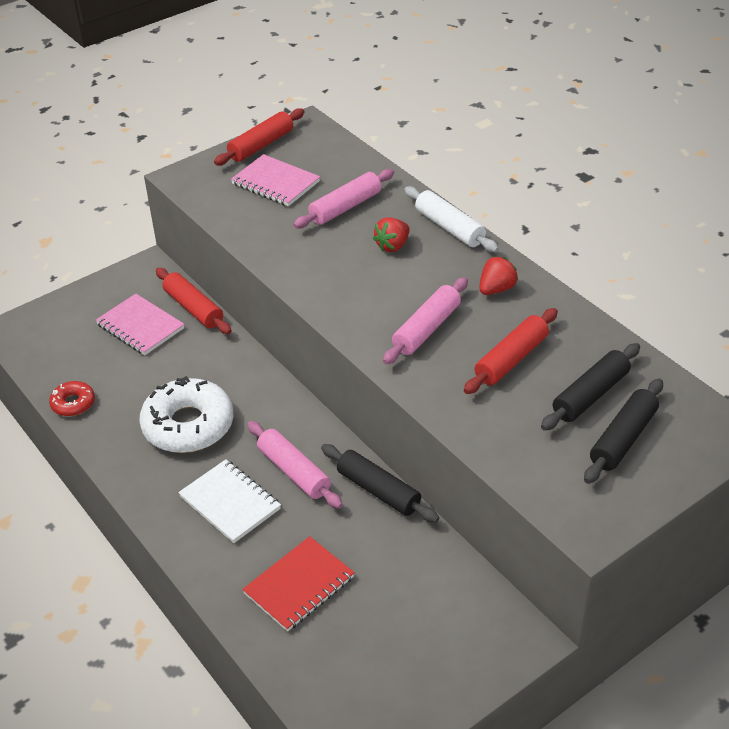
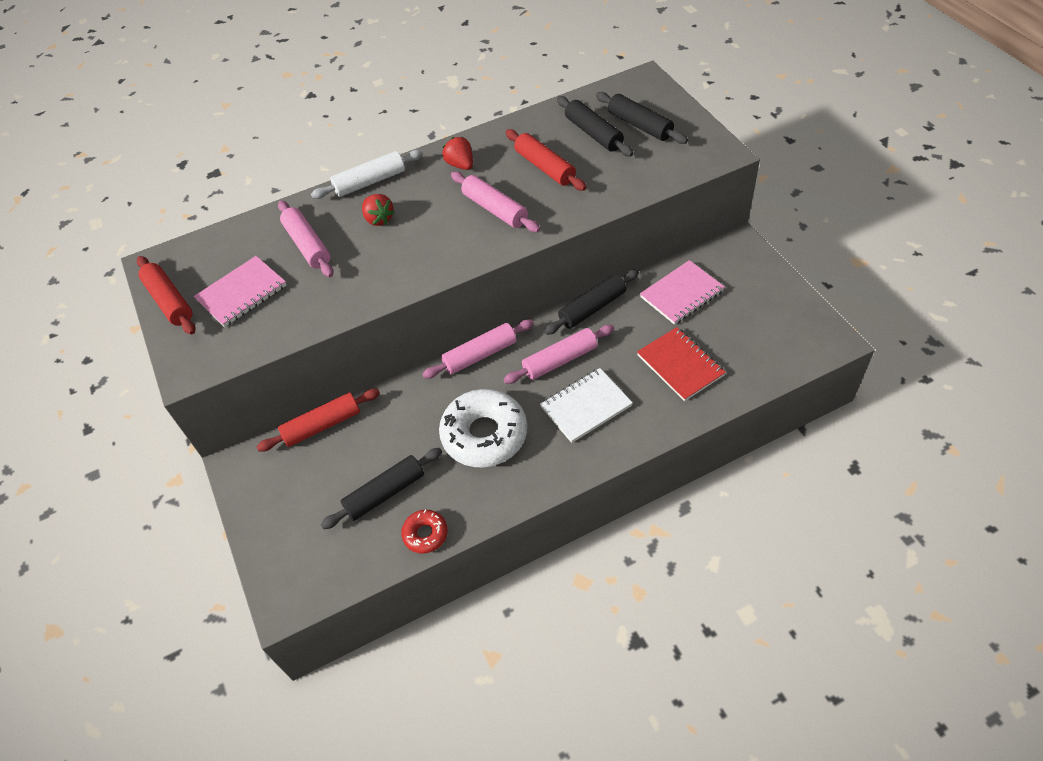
camera: 75 degrees left, 10 degrees up
(118, 367) = (385, 493): none -> black rolling pin
(140, 327) = (331, 473): pink notebook -> pink notebook (682, 294)
(293, 403) = (480, 355): none -> pink rolling pin

